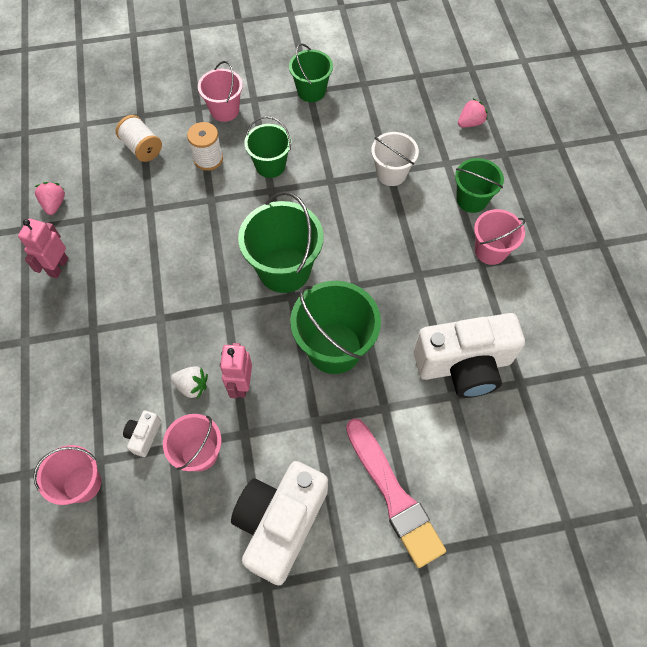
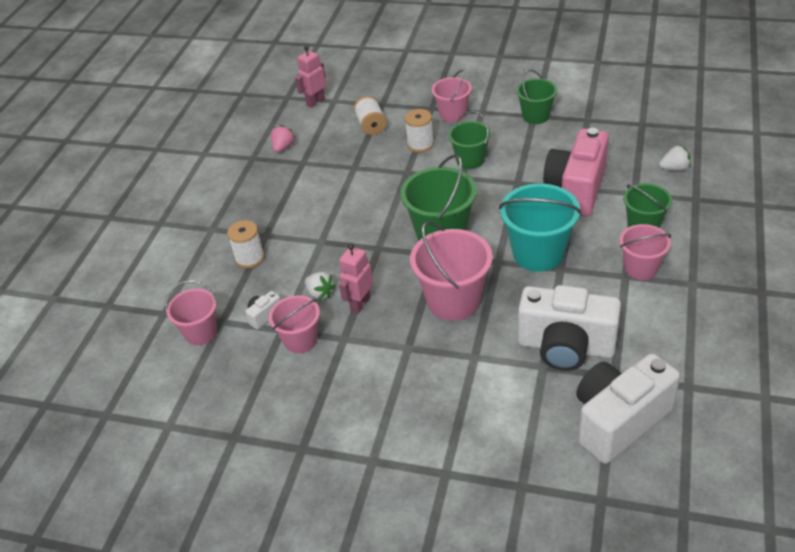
camera: 30 degrees right, 20 degrees down
(58, 267) = (263, 188): pink robot -> pink robot (315, 102)
(90, 366) = (250, 258): none -> white spool
(280, 523) = (338, 410): white camera -> white camera (618, 421)
(334, 348) = (453, 301): green bucket -> pink bucket
(389, 263) = (538, 253): none -> turquoise bucket
(391, 173) = (576, 189): white bucket -> pink camera
(393, 495) = (446, 422): pink brush -> none
(470, 123) = (674, 168): pink strawberry -> white strawberry

